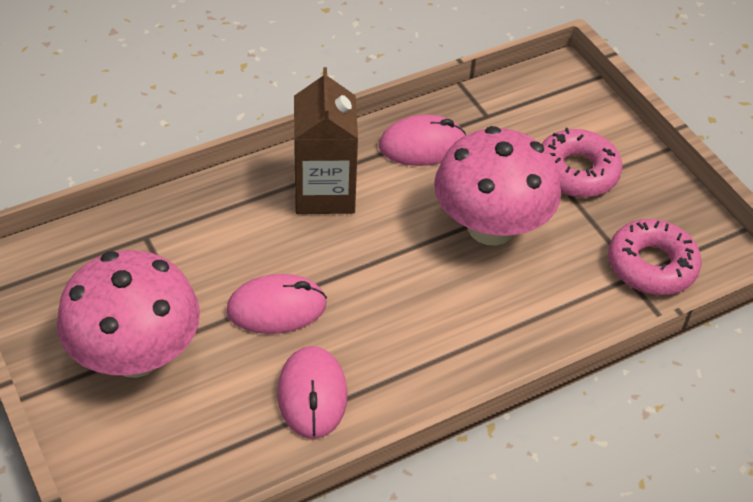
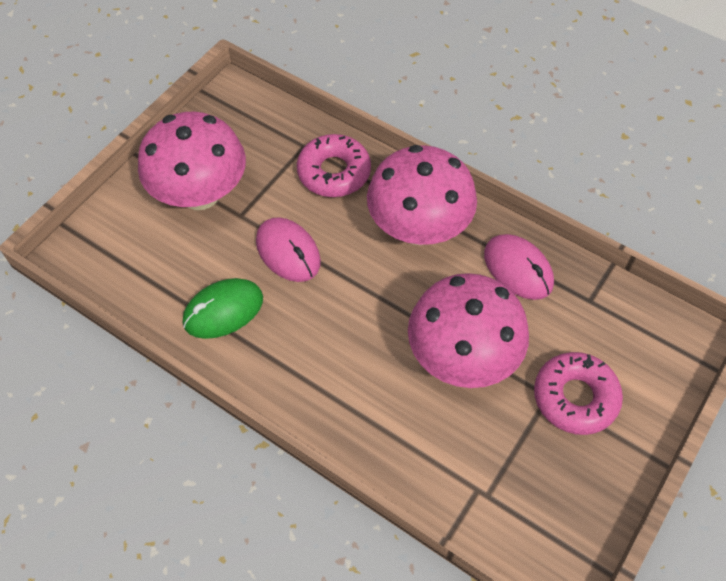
camera: 65 degrees right, 10 degrees up
(312, 395) = (223, 310): pink mouse -> green mouse
(324, 192) = (418, 228): brown carton -> pink mushroom
(651, 265) = (505, 503): pink donut -> pink donut (334, 172)

